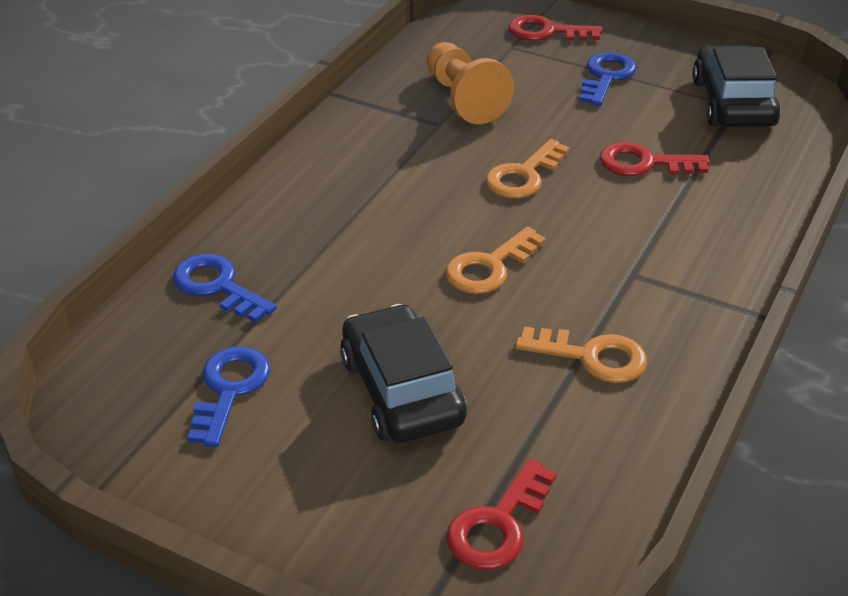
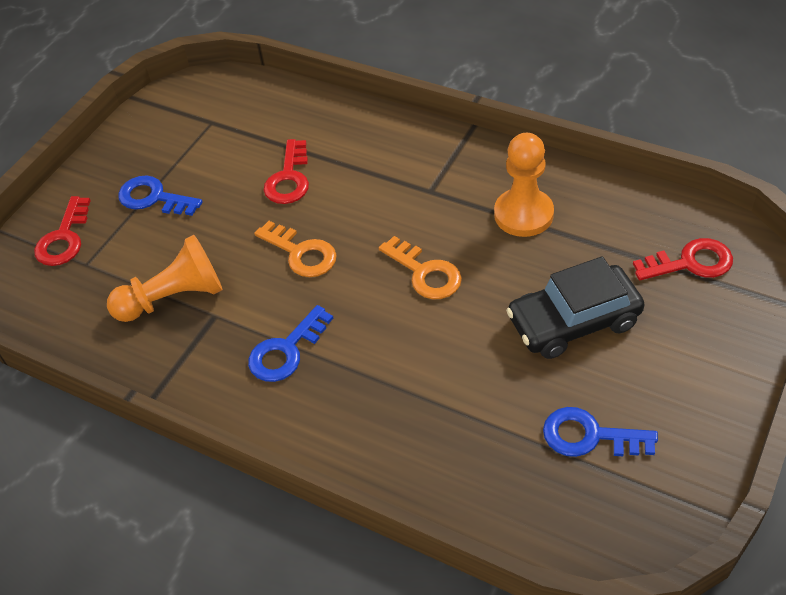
camera: 85 degrees left, 10 degrees up
(218, 286) = (460, 465): blue key -> blue key (286, 351)
(498, 524) = (690, 263): red key -> red key turned 45 degrees counterclockwise
(591, 357) = (523, 214): orange key -> orange pawn
(732, 103) = (208, 123): black car -> none

